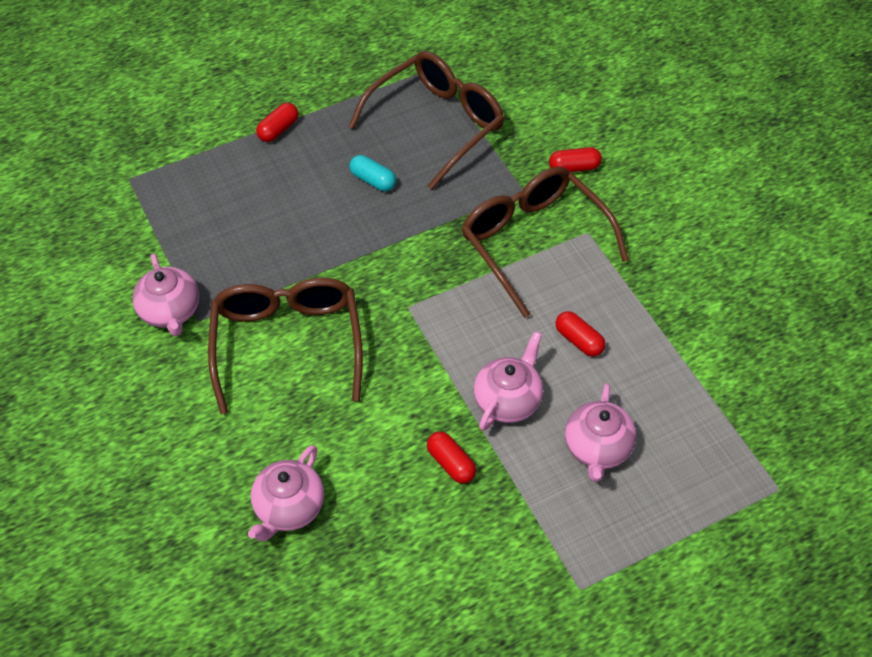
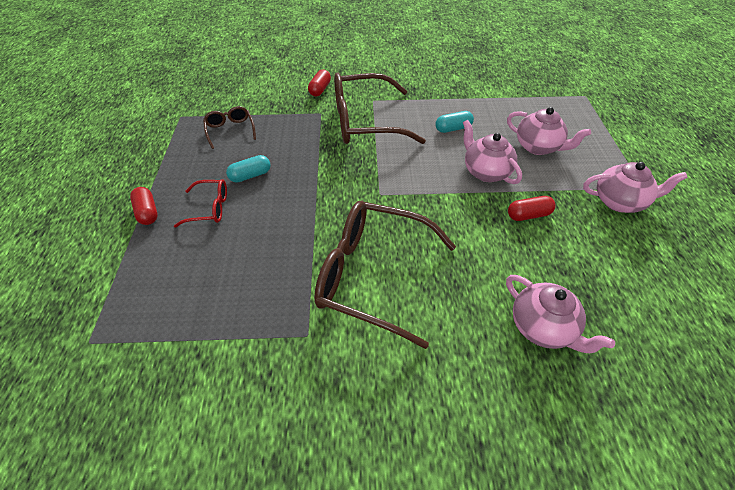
camera: 65 degrees left, 5 degrees down
(170, 312) = (282, 356): pink teapot -> pink teapot (619, 202)
(308, 173) = (209, 208): none -> red glasses
(436, 124) = (230, 130): brown glasses -> brown glasses, size x0.47
(579, 340) = (453, 129): red capsule -> turquoise capsule

